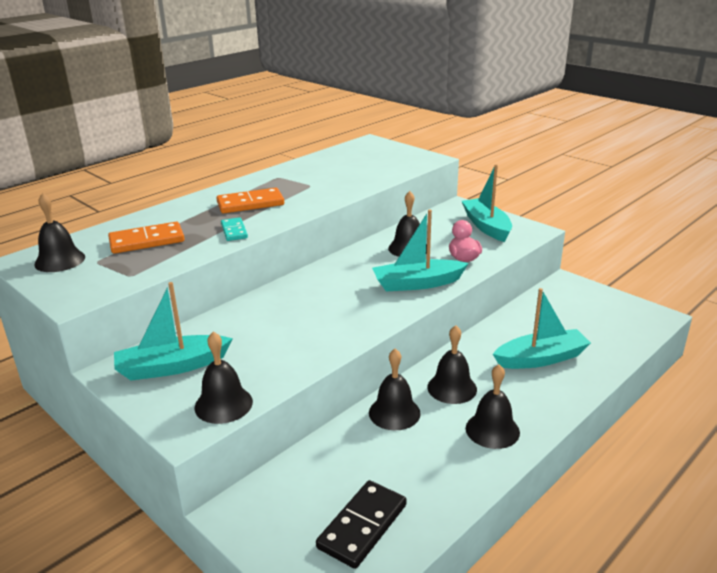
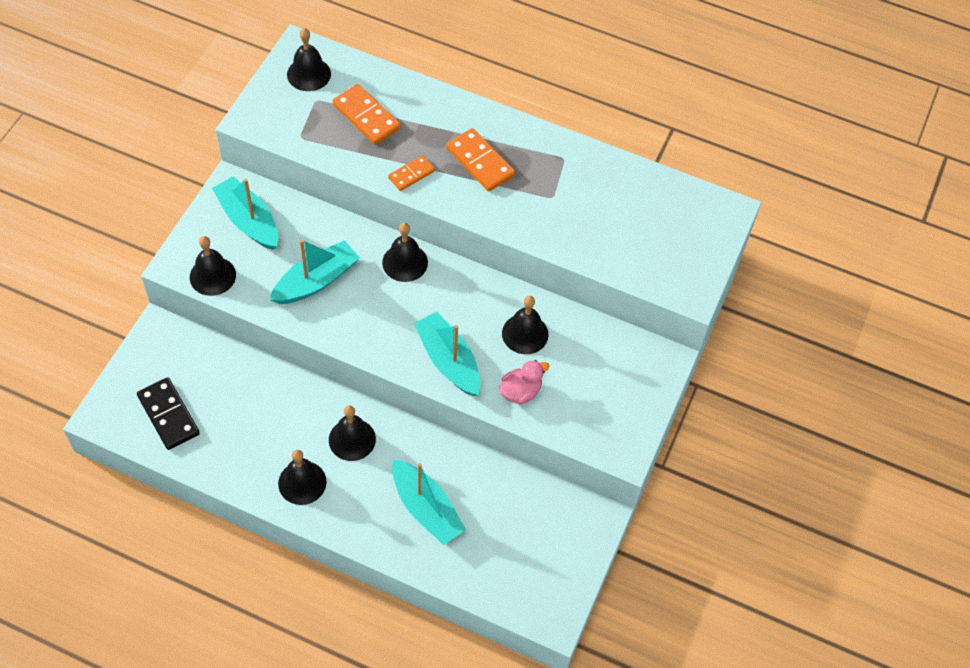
camera: 65 degrees right, 30 degrees up
(234, 231) = (411, 174): turquoise domino -> orange domino
(362, 526) = (169, 415): black domino -> black domino turned 45 degrees clockwise
(394, 413) = (302, 402): black bell -> black bell (405, 262)
(486, 226) = (614, 400): turquoise boat -> turquoise boat (316, 281)

